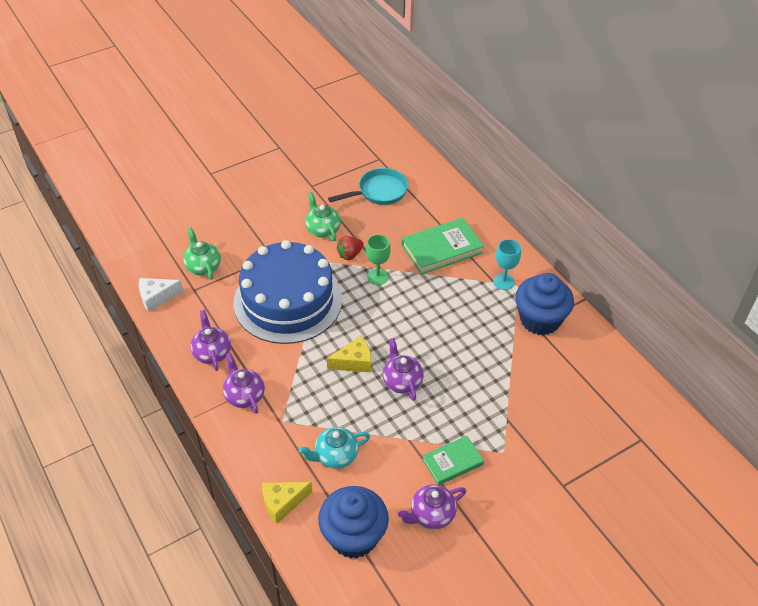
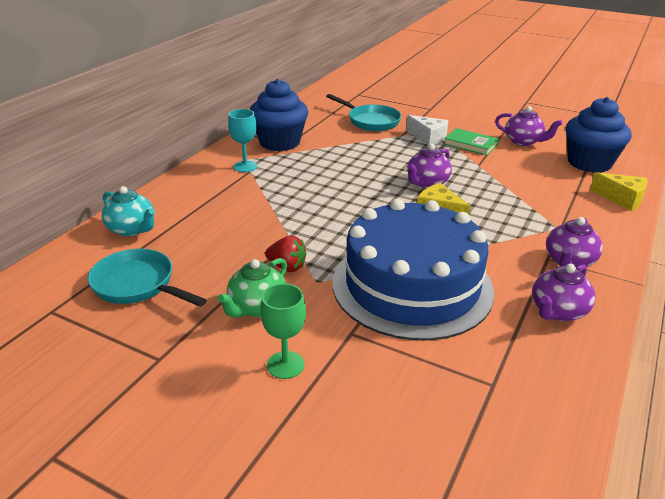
camera: 120 degrees left, 15 degrees down
(156, 297) = (555, 421): white cheese -> white cheese (428, 138)
(203, 266) = (442, 400): green teapot -> none
(335, 456) = (544, 190): turquoise teapot -> turquoise teapot (132, 229)
(377, 277) = (306, 235): green goblet -> green goblet (285, 365)
(442, 249) = (223, 209): green book -> none
(554, 410) = (370, 121): none -> turquoise pan

